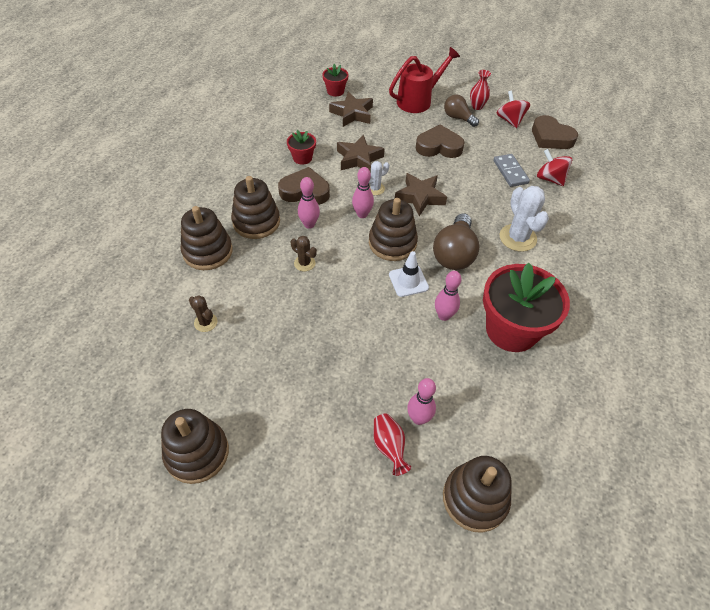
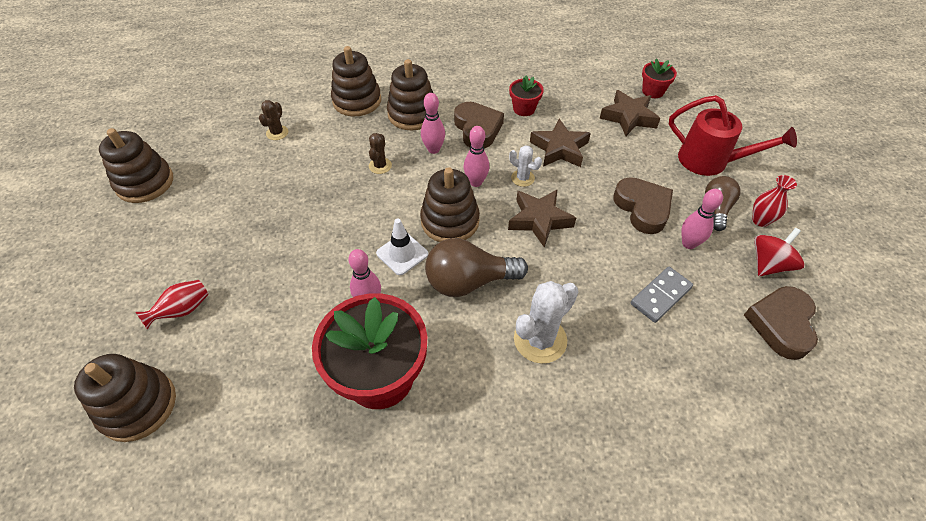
camera: 65 degrees right, 0 degrees up
(418, 418) = (223, 324): pink bowling pin -> pink bowling pin (688, 243)
(550, 179) = (687, 347): red spinning top -> none

